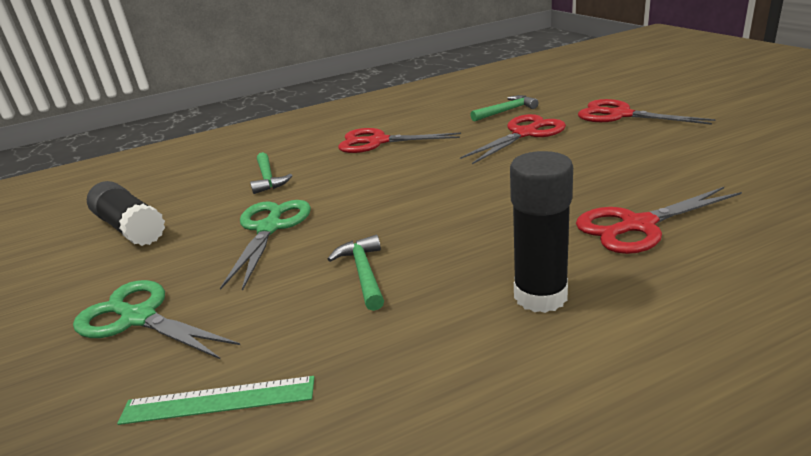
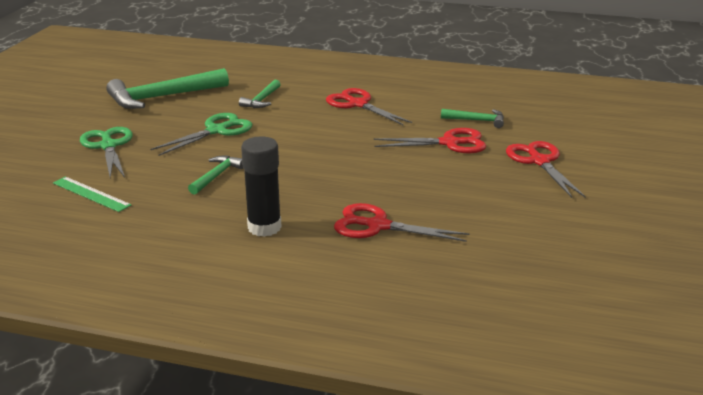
camera: 35 degrees right, 0 degrees up
(131, 228) = (162, 97): black glue stick -> green hammer

